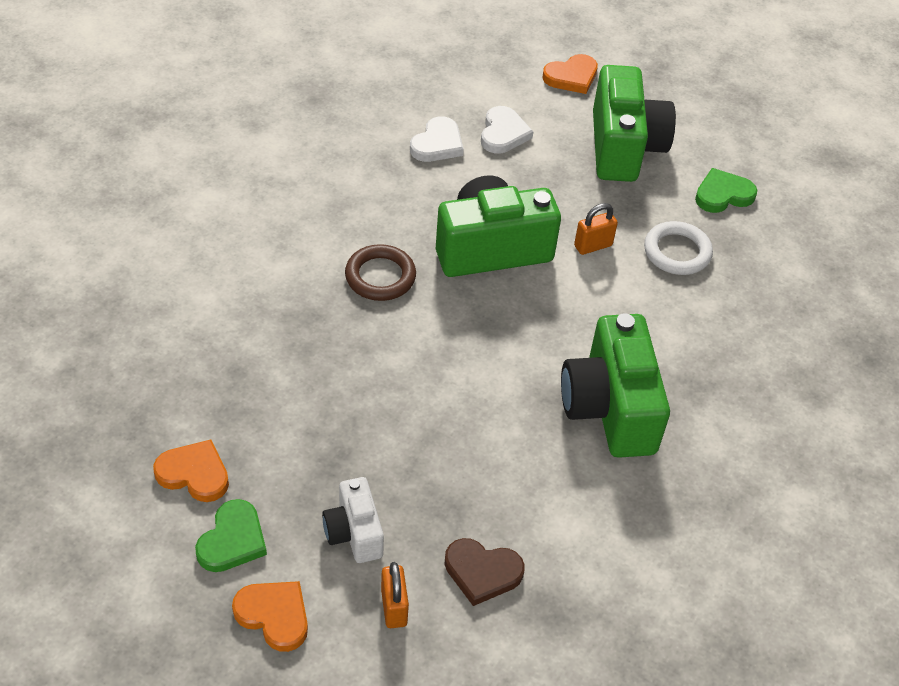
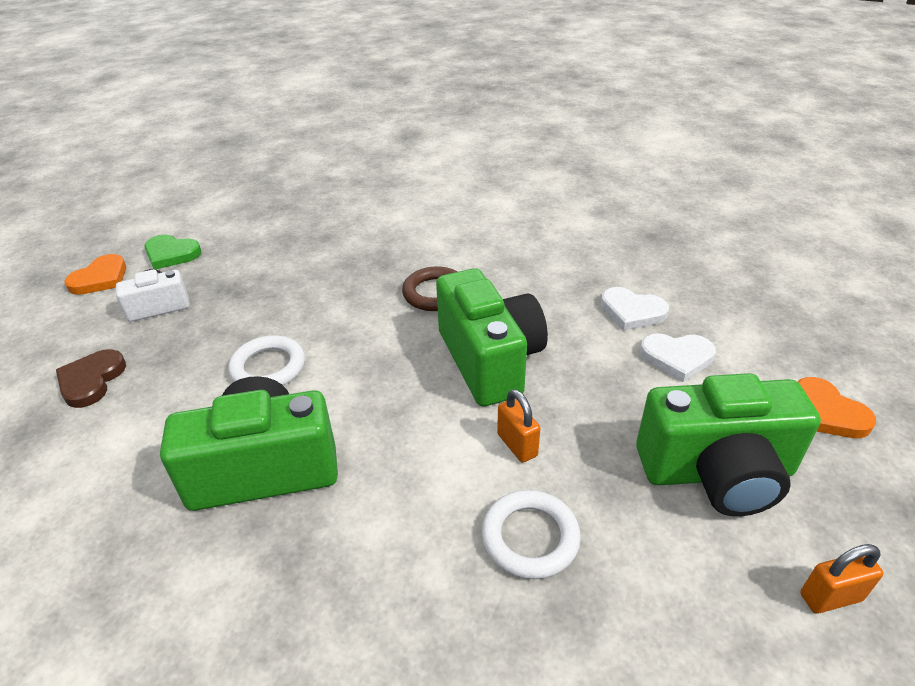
camera: 90 degrees right, 10 degrees down
(194, 474) = (233, 232): orange heart -> none
(394, 607) = (80, 333): orange padlock -> orange padlock (830, 597)
(480, 414) = (268, 367): none -> white ring
(723, 194) = (676, 604): green heart -> none

